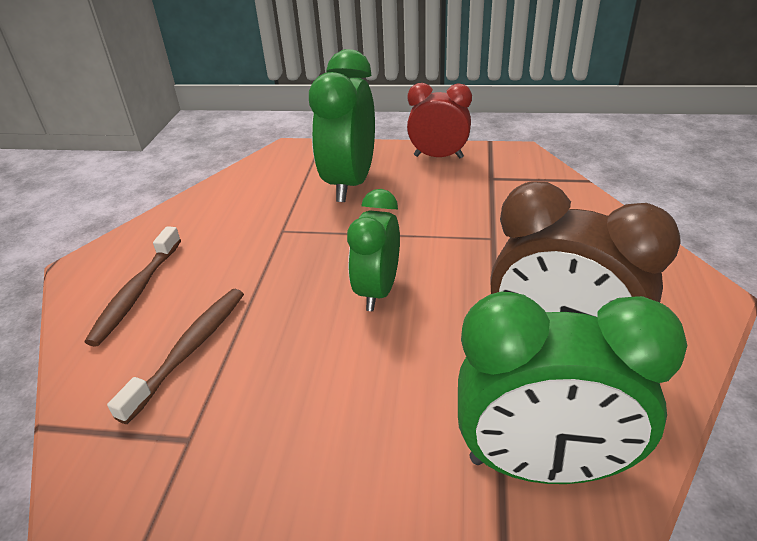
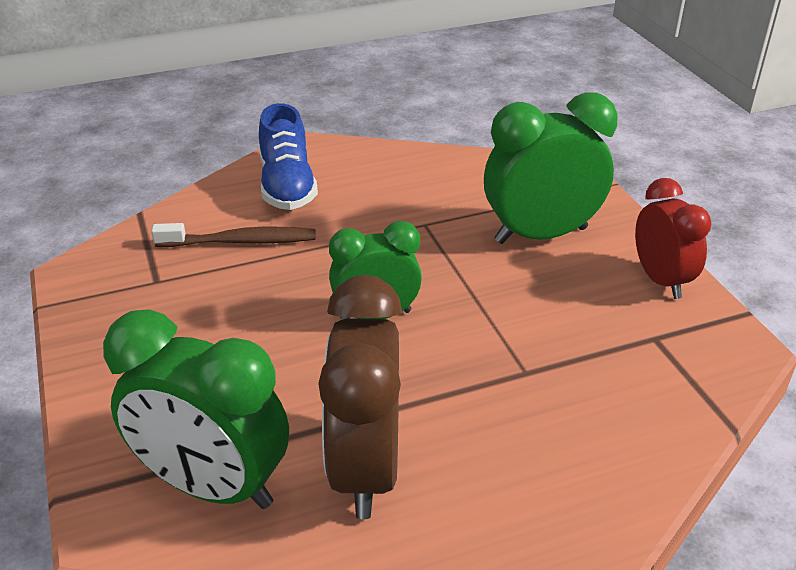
camera: 60 degrees right, 0 degrees up
(136, 292) = (287, 186): brown toothbrush -> blue shoe
(542, 465) = (212, 486): green clock -> green clock turned 45 degrees counterclockwise

